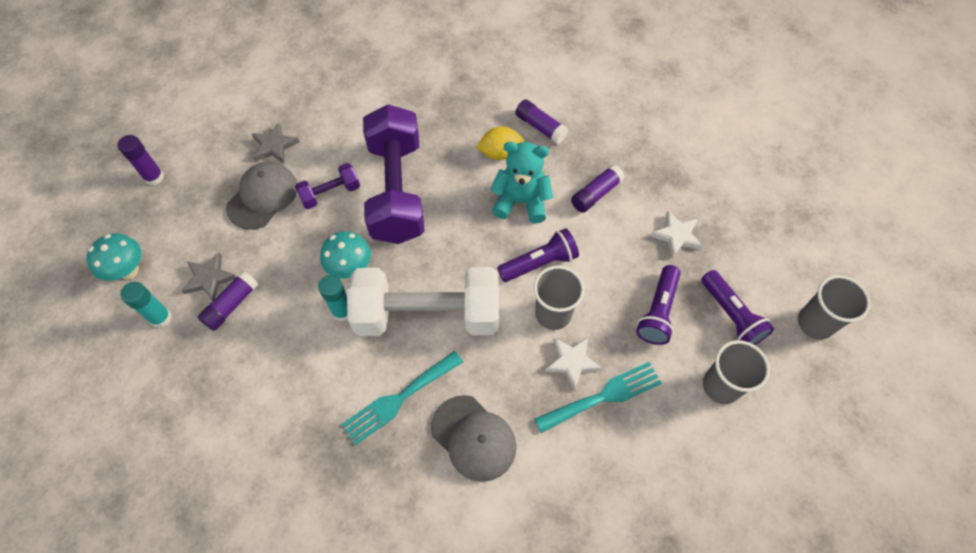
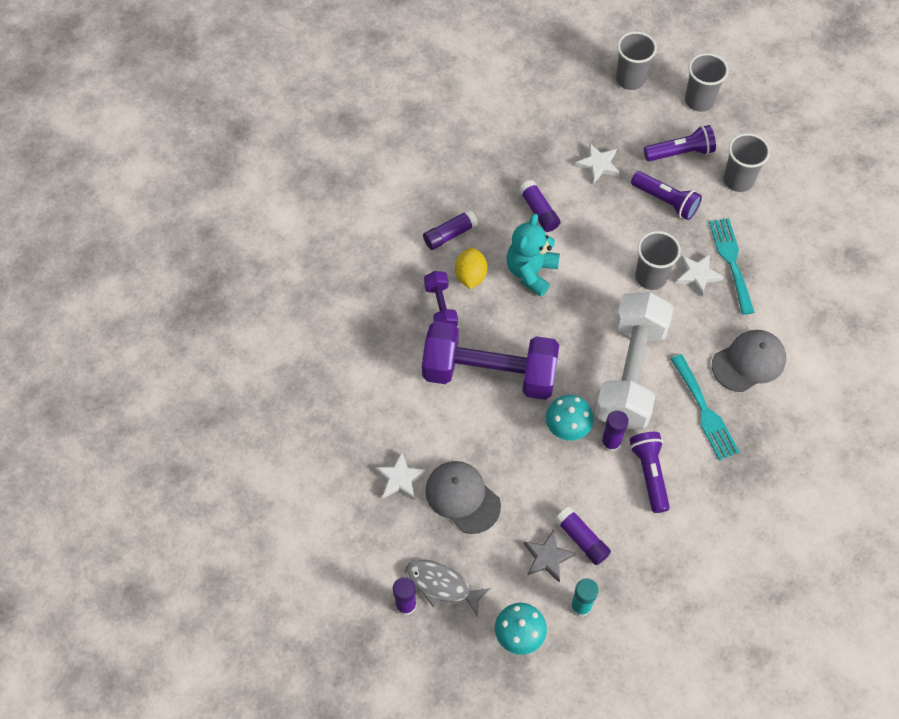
camera: 75 degrees left, 0 degrees up
(174, 199) = (441, 585): none -> grey fish
(274, 146) = (400, 479): grey star -> white star
(330, 193) = (476, 433): purple dumbbell -> purple dumbbell (441, 307)
(342, 311) = (610, 443): turquoise glue stick -> purple glue stick
(539, 263) = (599, 274): purple flashlight -> purple flashlight (649, 473)
(807, 246) = (630, 79): none -> grey cup

